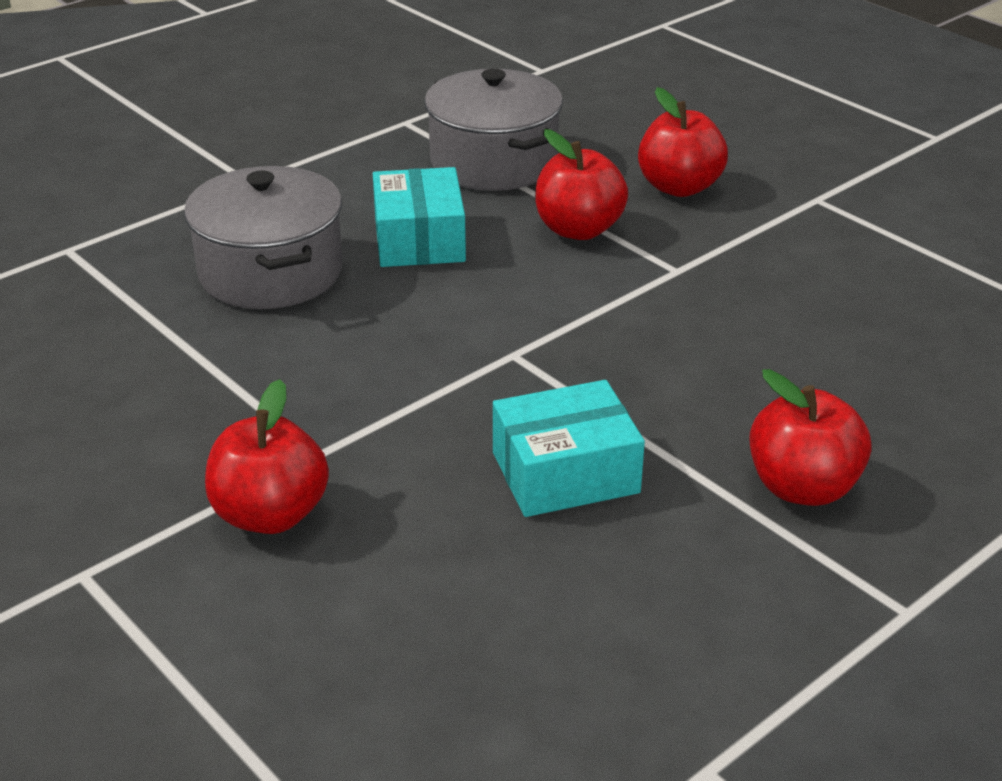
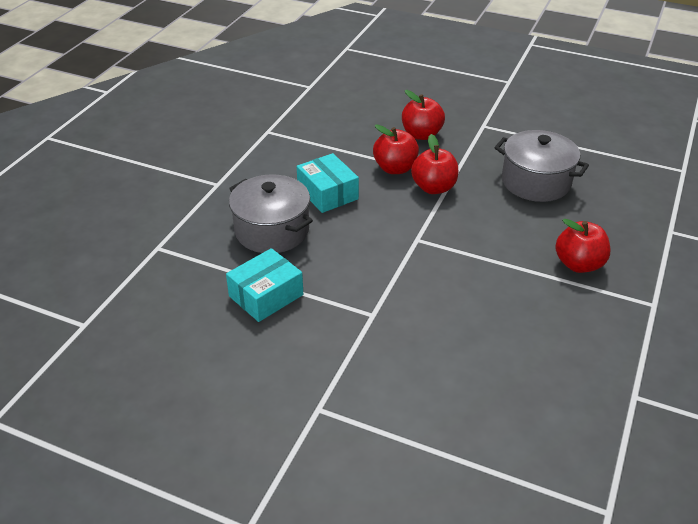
camera: 25 degrees left, 5 degrees up
(270, 515) = (377, 351): red apple -> red apple (434, 188)
(493, 162) = (328, 143): grey pot -> grey pot (536, 182)
(565, 472) = (483, 288): turquoise box -> turquoise box (266, 295)

